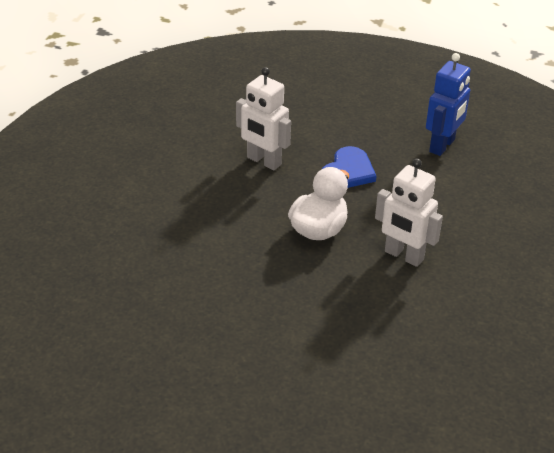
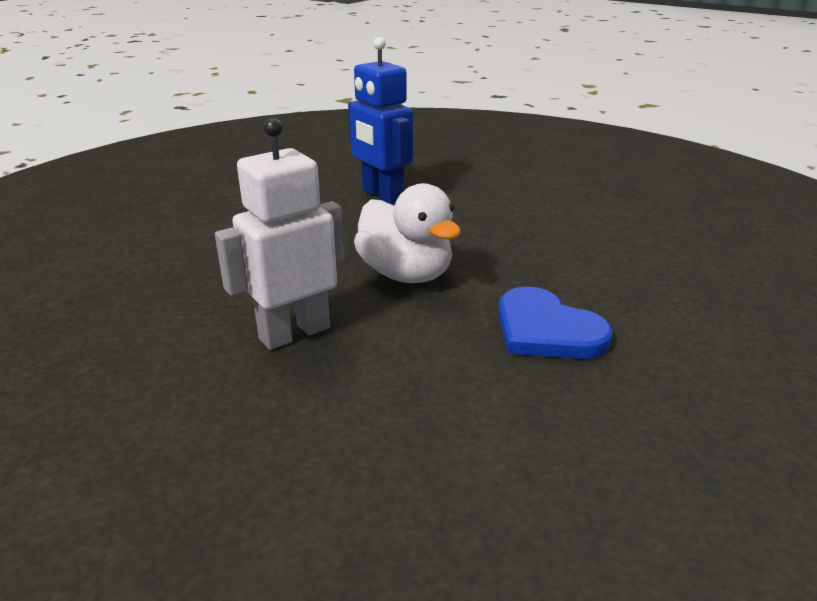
camera: 110 degrees right, 10 degrees down
(263, 161) = (592, 261): white robot -> none
(442, 146) = (623, 492): blue robot -> blue robot (382, 195)

